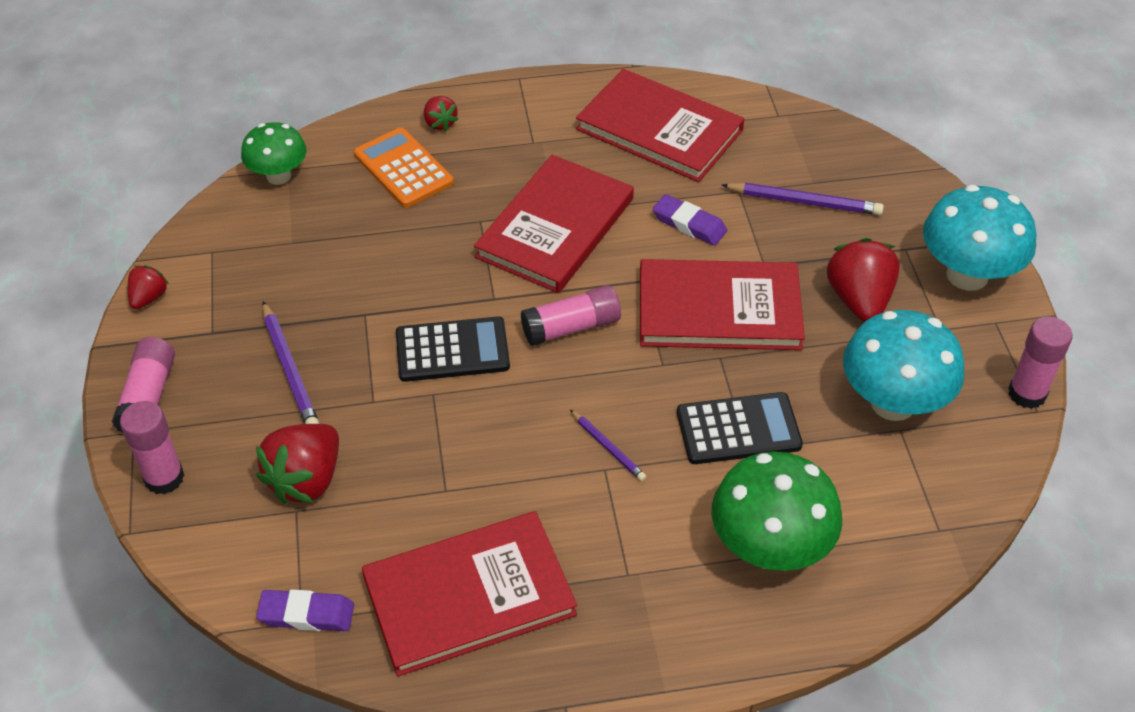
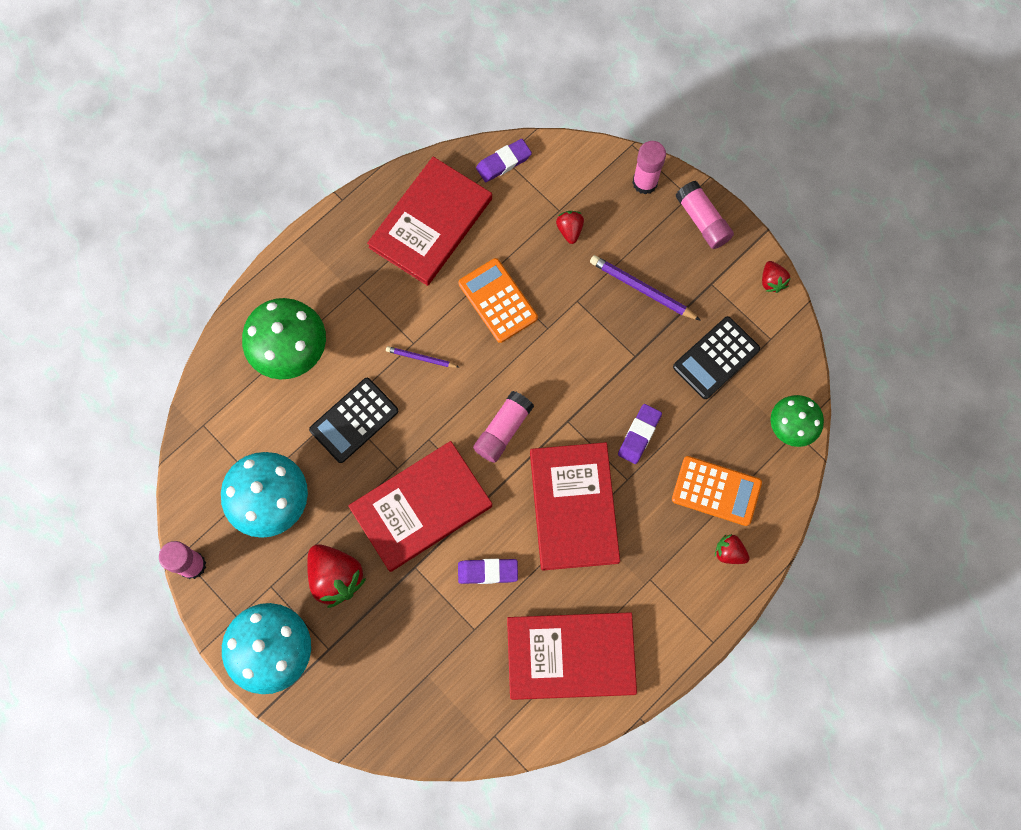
camera: 145 degrees right, 25 degrees up
(306, 480) = (569, 230): red strawberry -> red strawberry, size x0.54
(431, 247) = (639, 435): none -> purple eraser
(452, 350) = (561, 365): black calculator -> black calculator (716, 358)
(464, 454) = (497, 301): none -> orange calculator
(804, 202) = (422, 649): purple pencil -> none

